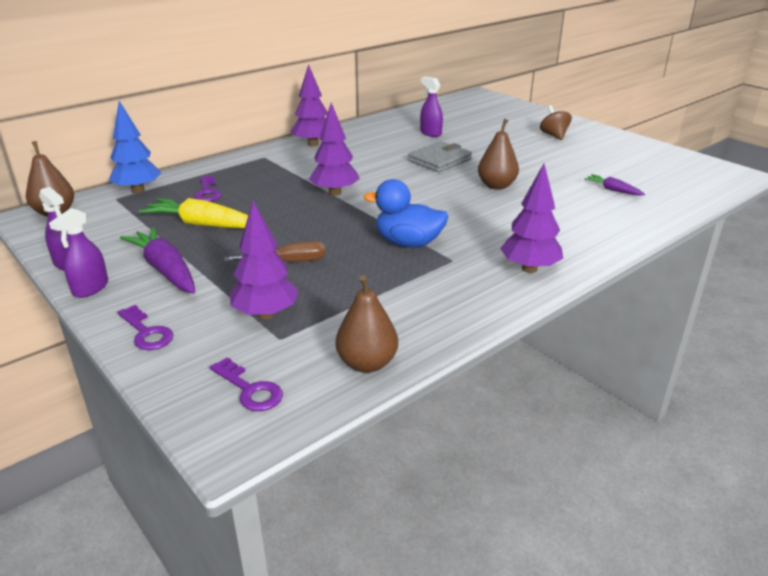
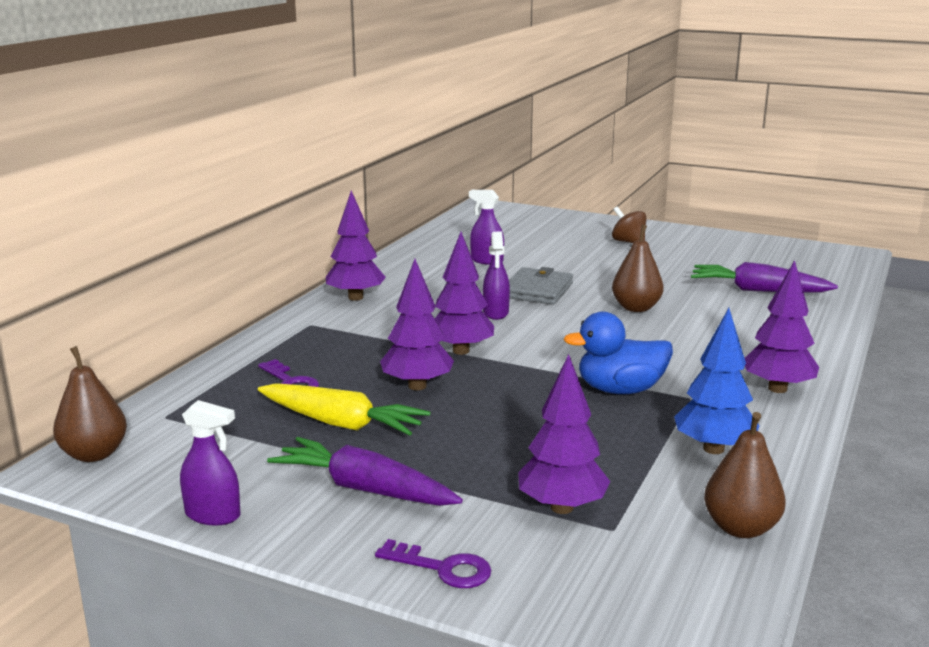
camera: 25 degrees left, 10 degrees down
(90, 288) = (290, 537): purple spray bottle -> purple spray bottle (496, 313)
(138, 190) = (185, 399): blue tree -> blue tree (713, 449)
(203, 224) = (340, 423): yellow carrot -> yellow carrot turned 150 degrees counterclockwise
(250, 389) = (653, 593): purple key -> none
(278, 211) = (417, 386): none -> purple tree
(289, 262) = (511, 442): brown screwdriver -> none
(613, 190) = (758, 291): purple carrot -> purple carrot, size x1.90

